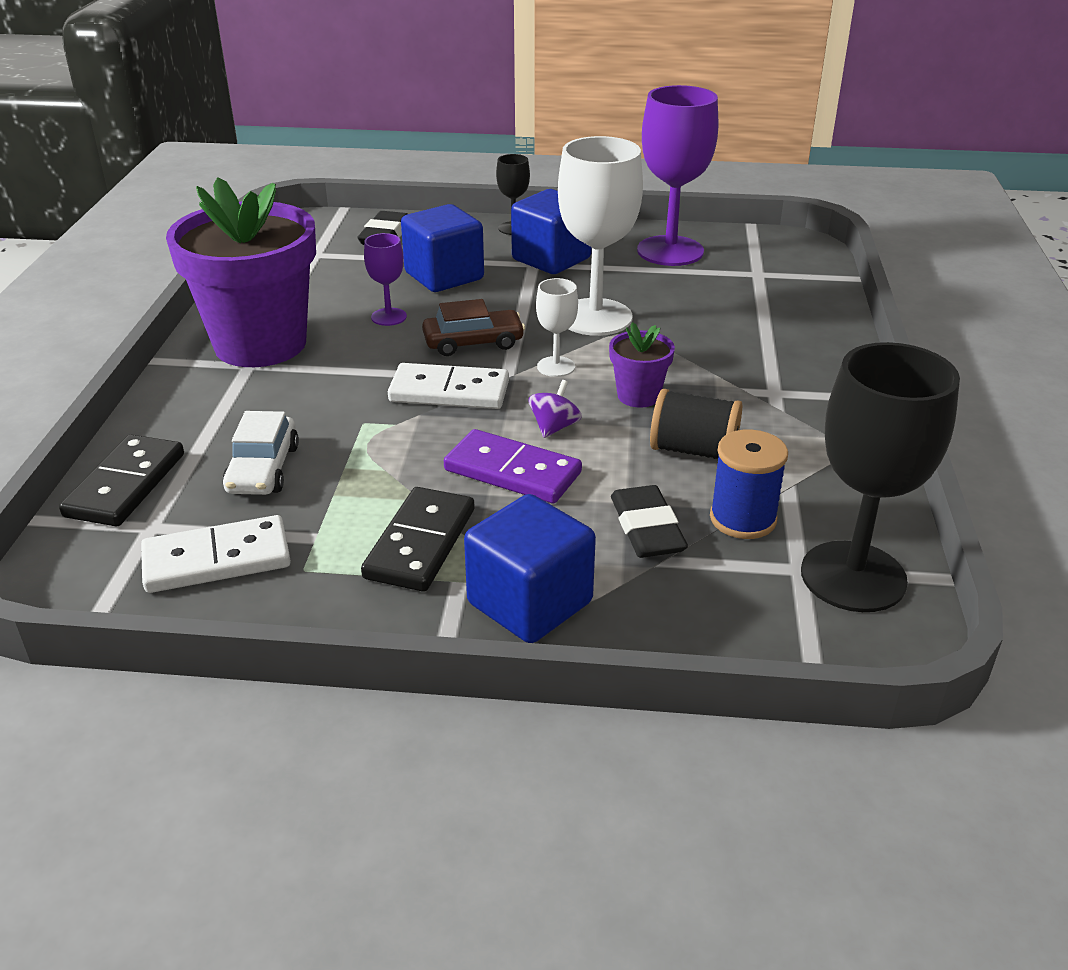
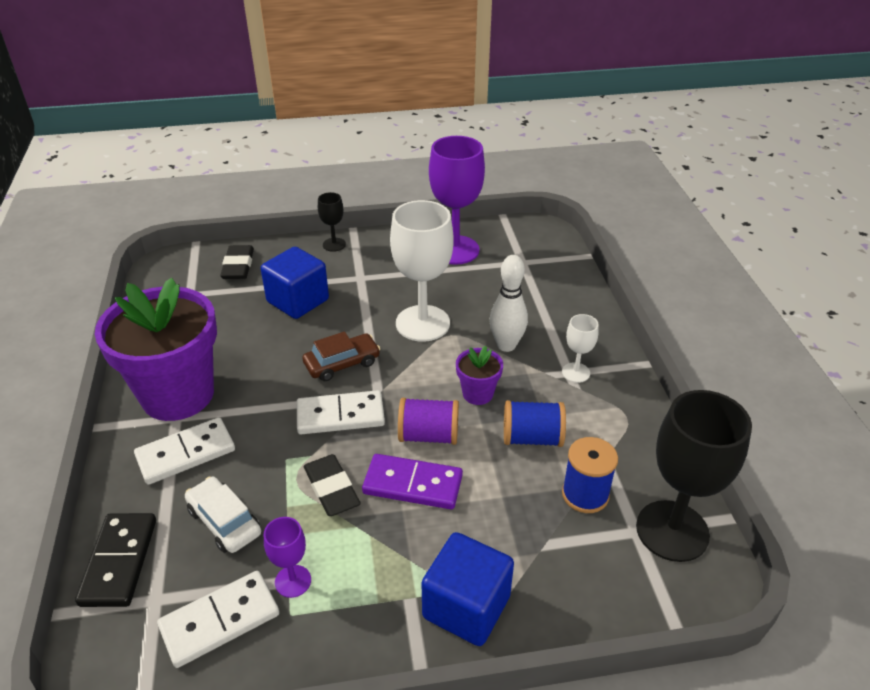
camera: 15 degrees left, 5 degrees up
(246, 399) = (186, 453): none -> white domino
(263, 469) = (224, 521): white car -> white car turned 150 degrees clockwise
(389, 317) = (269, 349): purple goblet -> purple goblet (293, 581)
(420, 543) = (369, 569): black domino -> none
(551, 259) = (372, 271): blue cube -> none
(554, 427) = (428, 435): purple spinning top -> purple spool
(556, 367) = (410, 376): white goblet -> white goblet (576, 372)
(647, 528) = (524, 518): black eraser -> black eraser (331, 489)
(693, 450) = (532, 438): black spool -> blue spool
(699, 353) = (506, 345): none -> white bowling pin

